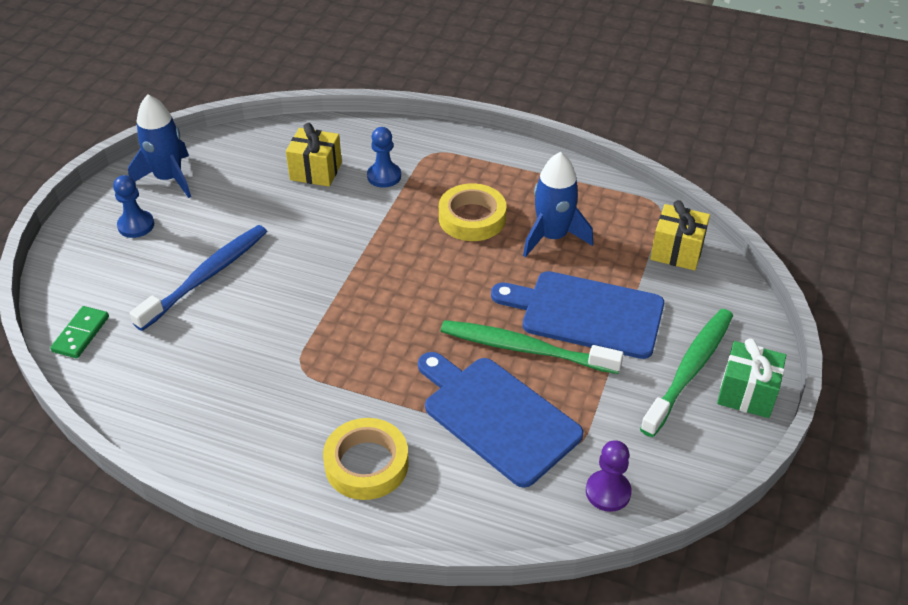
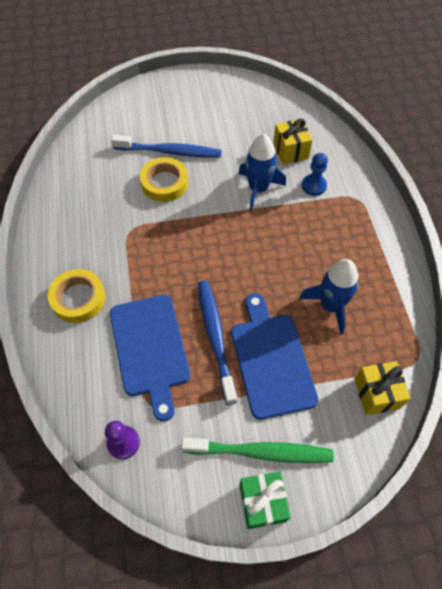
camera: 60 degrees right, 15 degrees up
(81, 334) = (97, 127): green domino -> none
(136, 225) = (186, 101): blue pawn -> none
(169, 178) = (232, 93): blue rocket -> blue rocket (258, 189)
(472, 218) = (312, 251): yellow tape -> yellow tape (164, 183)
(497, 416) = (150, 349): blue cutting board -> blue cutting board turned 150 degrees clockwise
(524, 349) = (215, 337): green toothbrush -> blue toothbrush

